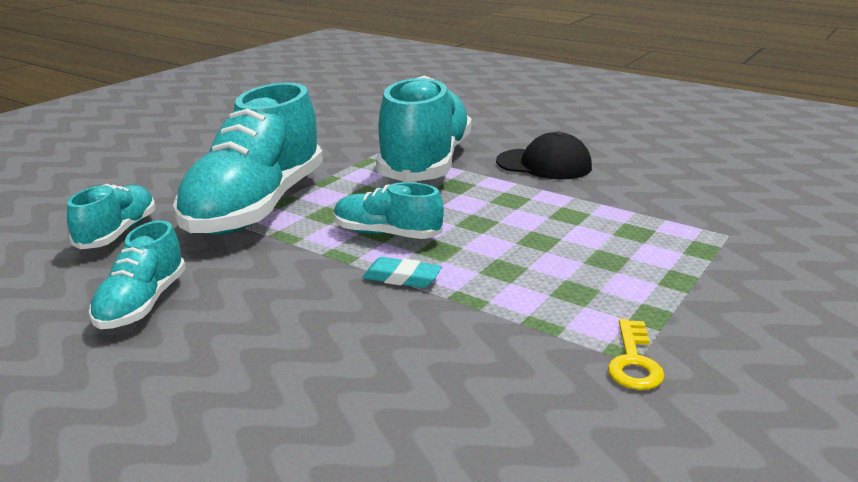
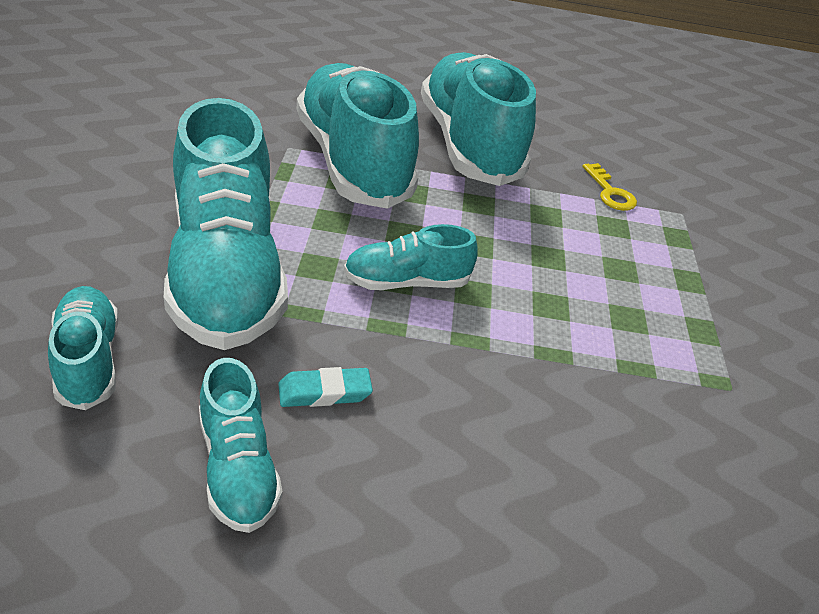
camera: 35 degrees left, 15 degrees up
(402, 278) = (474, 342): turquoise eraser -> turquoise eraser (324, 392)
(544, 164) = (468, 144): black cap -> turquoise shoe
(633, 361) = (731, 389): yellow key -> yellow key (610, 192)

